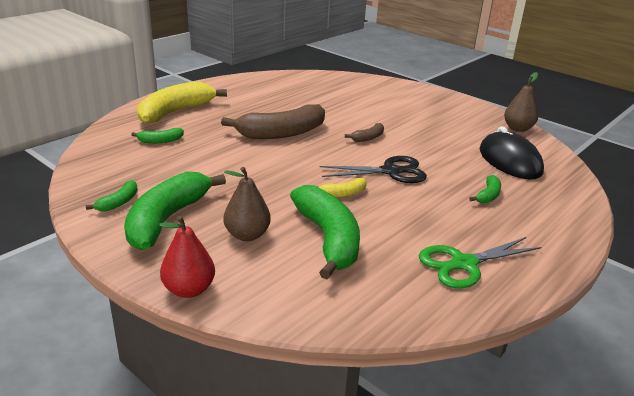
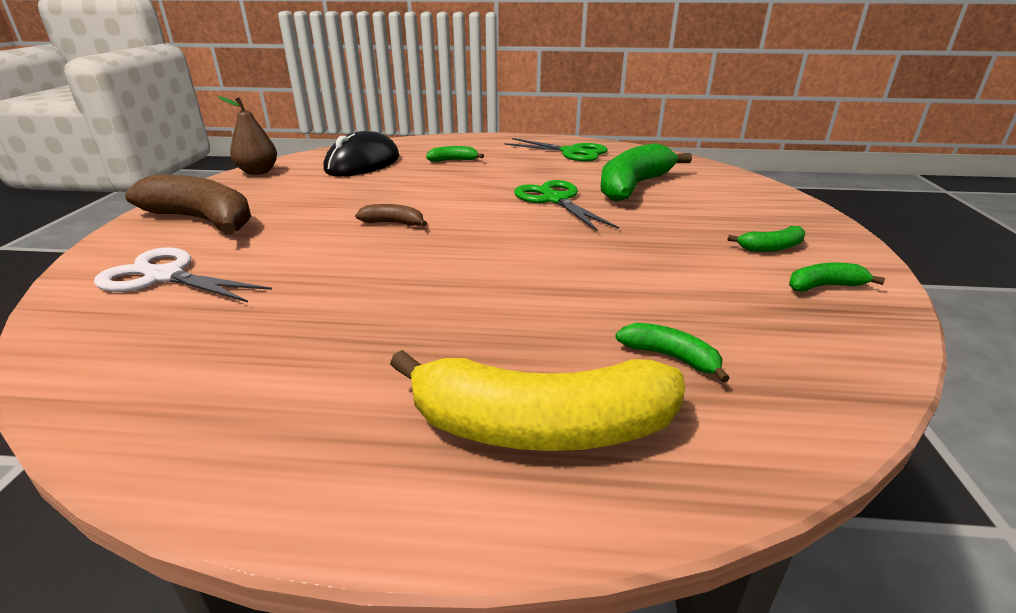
camera: 125 degrees left, 0 degrees up
(166, 219) = (771, 247): green banana -> green banana, size x0.45
(189, 289) = (794, 203): red pear -> none
(247, 235) = (699, 210): brown pear -> none
(281, 133) = (465, 274): brown banana -> brown banana (203, 220)
(343, 194) = (555, 199): yellow banana -> green scissors
(365, 90) = (164, 276): none -> white scissors
(391, 171) = (469, 194): black scissors -> none

